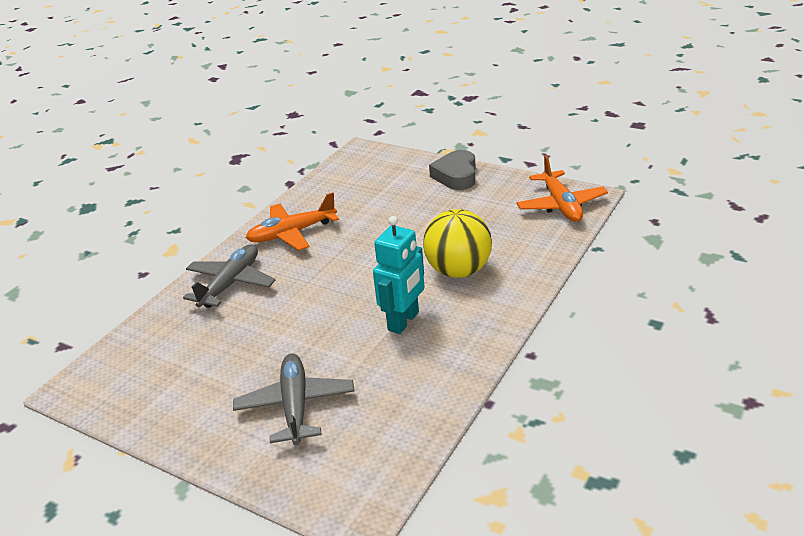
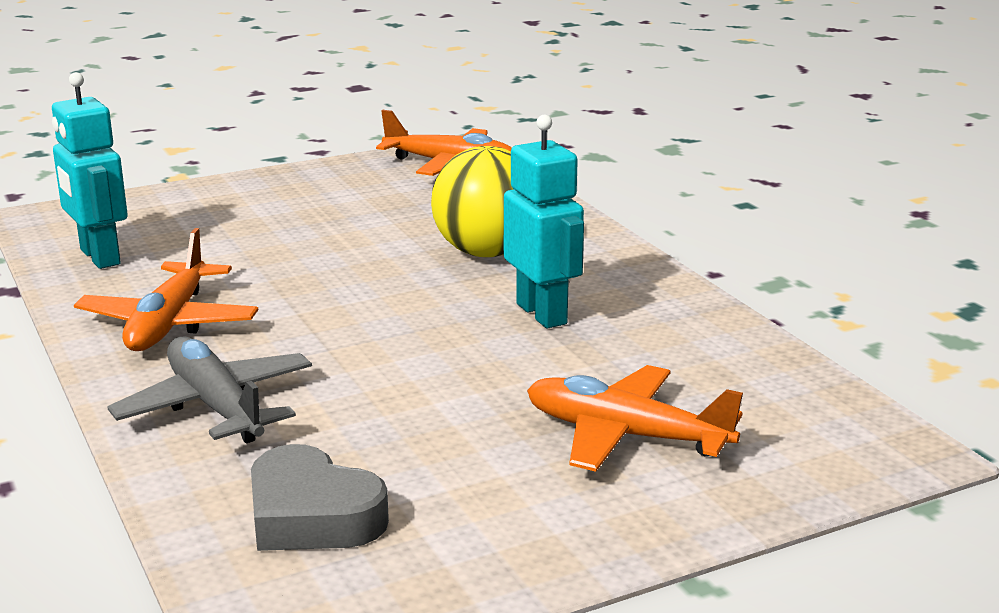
camera: 60 degrees left, 10 degrees down
(296, 406) = (625, 435): grey plane -> orange plane
(336, 184) = (99, 257): none -> turquoise robot
(456, 175) = (260, 188): grey heart -> grey heart (312, 515)

